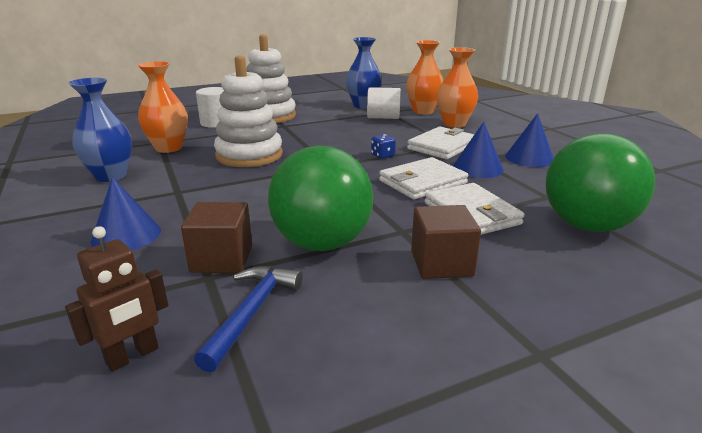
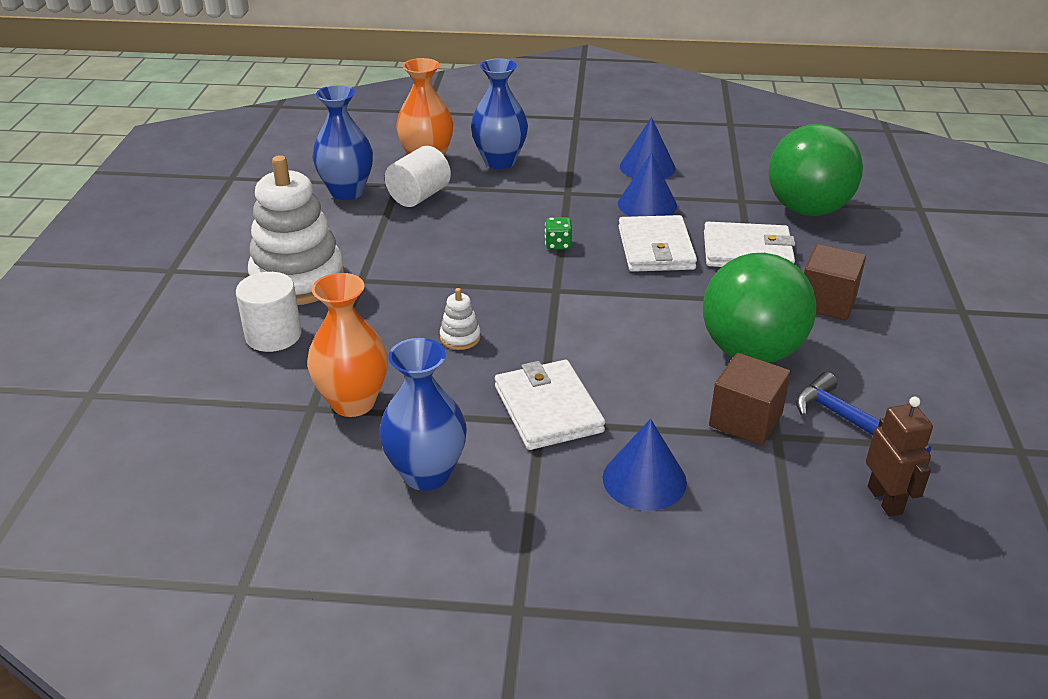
camera: 60 degrees left, 10 degrees up
(249, 155) = (460, 338): white stacking toy -> white stacking toy, size x0.40
(382, 155) = (558, 244): blue dice -> green dice
(442, 146) = (567, 198): white wallet -> white wallet (548, 409)
(454, 124) = (499, 161): orange vase -> blue vase

